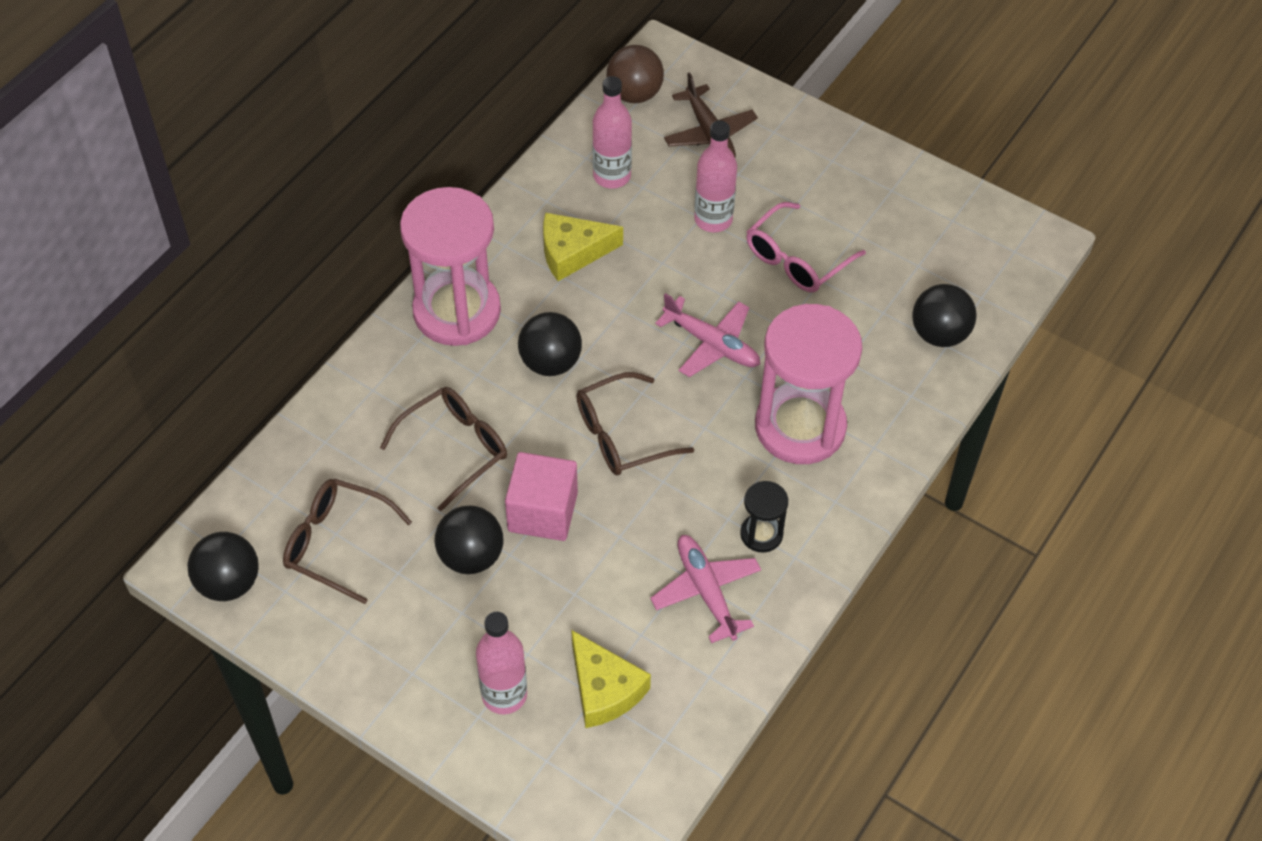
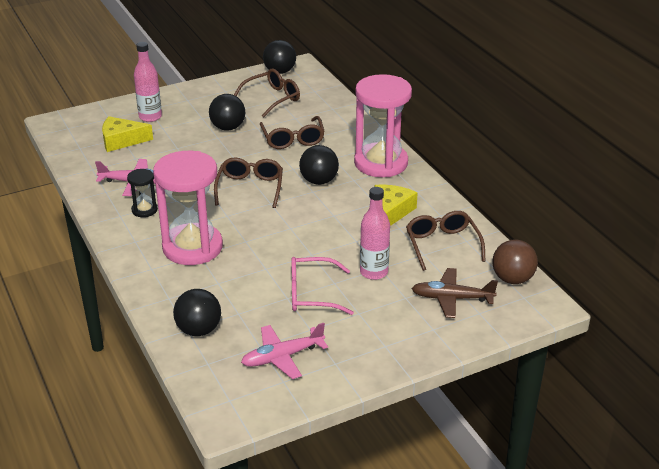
camera: 120 degrees right, 20 degrees down
(542, 512) = (230, 152): pink cube -> none
(612, 176) = (442, 245): pink bottle -> brown glasses
(711, 344) = (279, 237): pink plane -> pink plane (282, 357)
(797, 259) = (312, 294): pink glasses -> pink glasses turned 75 degrees counterclockwise

